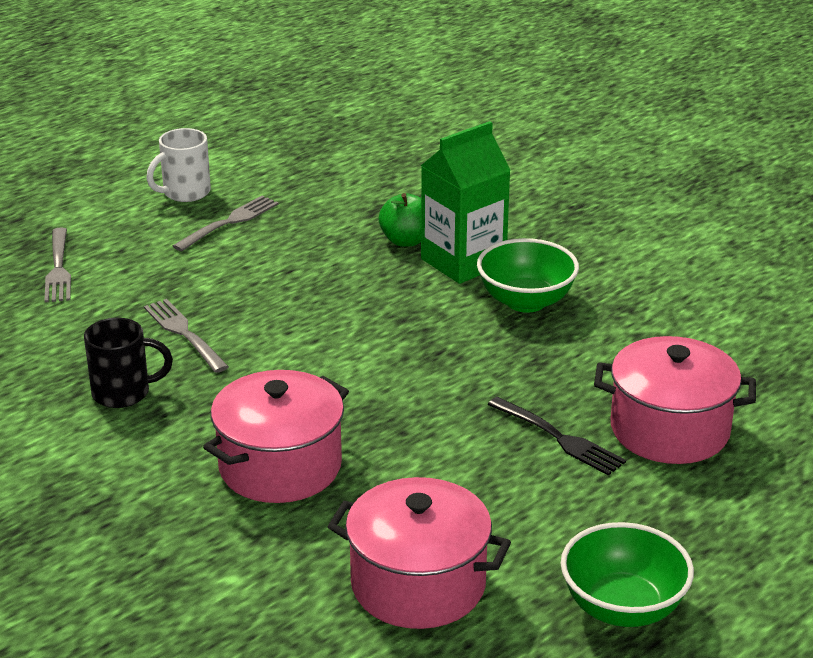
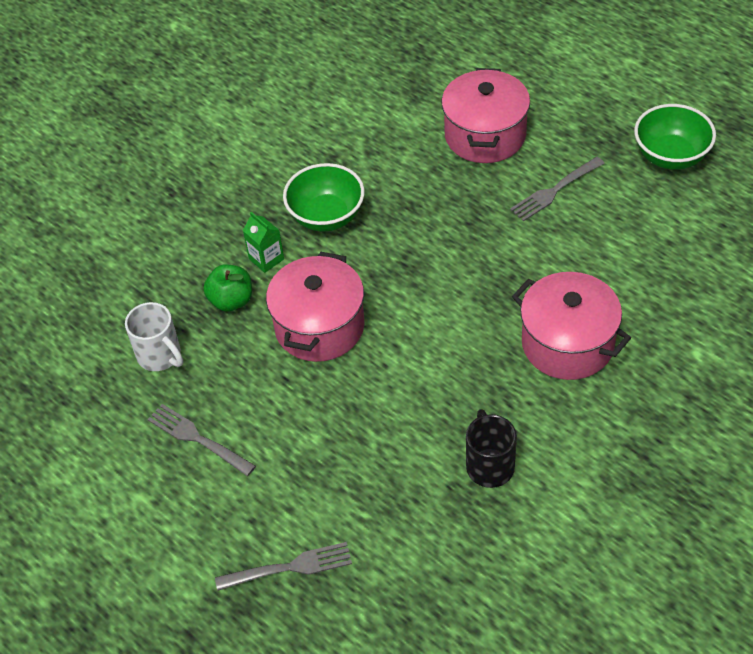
camera: 90 degrees left, 20 degrees up
(184, 333) = (395, 439): grey fork -> grey fork (555, 190)
(185, 193) = (136, 488): white mug -> white mug (160, 356)
(418, 584) = (676, 253): pink pot -> pink pot (319, 326)
(463, 262) = (266, 259): green carton -> green carton, size x0.49
(559, 438) = (504, 190): black fork -> none

